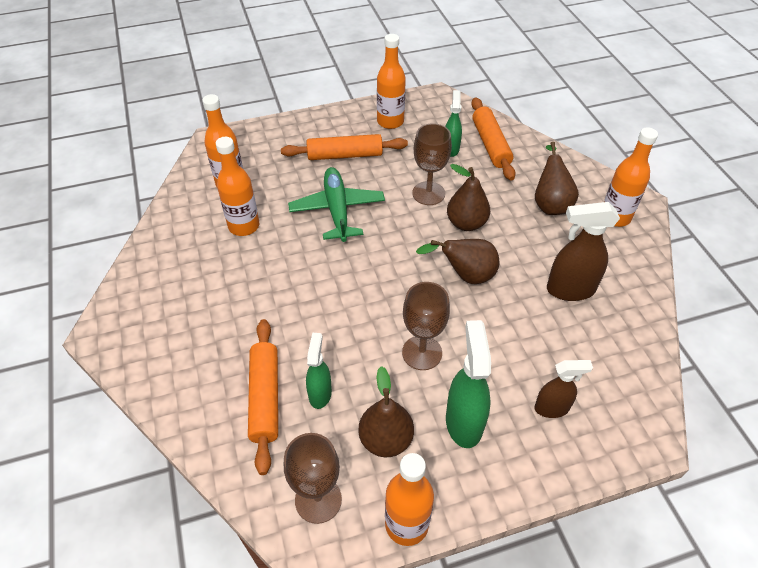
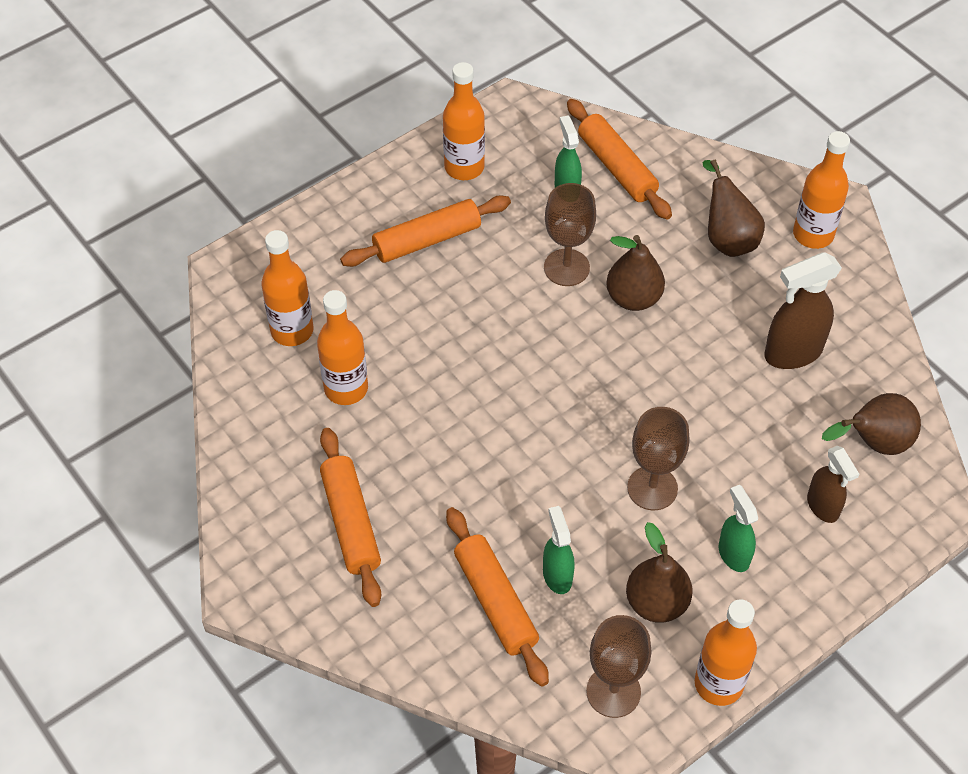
camera: 20 degrees left, 5 degrees up
(197, 310) = (351, 522): none -> orange rolling pin
(337, 210) = (458, 327): green plane -> none
(464, 422) = (733, 554): green spray bottle -> green spray bottle, size x0.63
(465, 275) = (662, 372): brown pear -> brown pear (873, 443)
(552, 408) = (823, 507): brown spray bottle -> brown spray bottle turned 90 degrees clockwise

